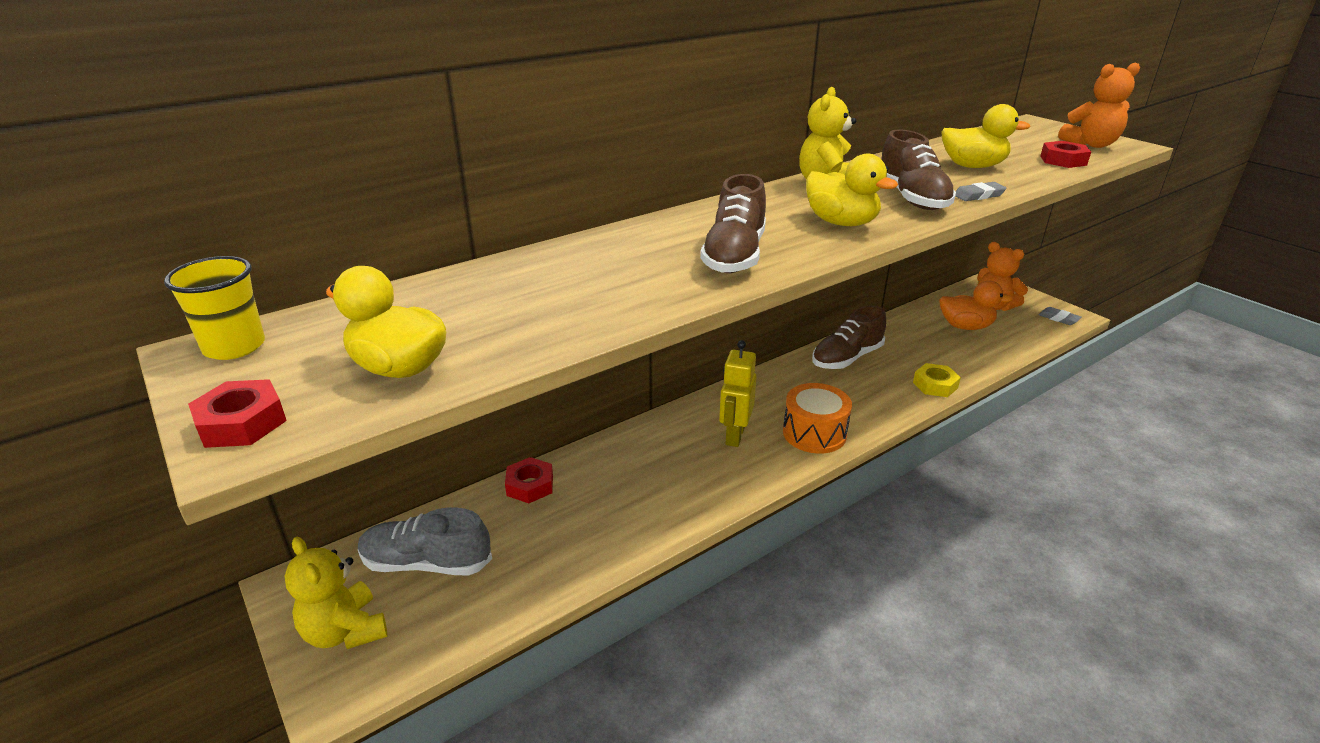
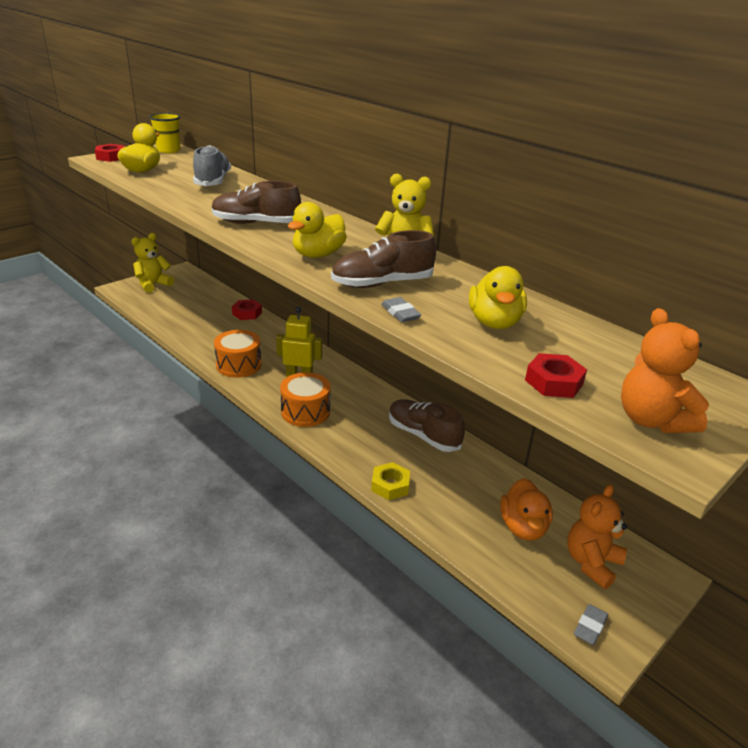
camera: 80 degrees right, 0 degrees up
(427, 563) = (190, 295): grey shoe -> grey shoe (213, 181)
(700, 492) = (239, 365): none -> orange drum

